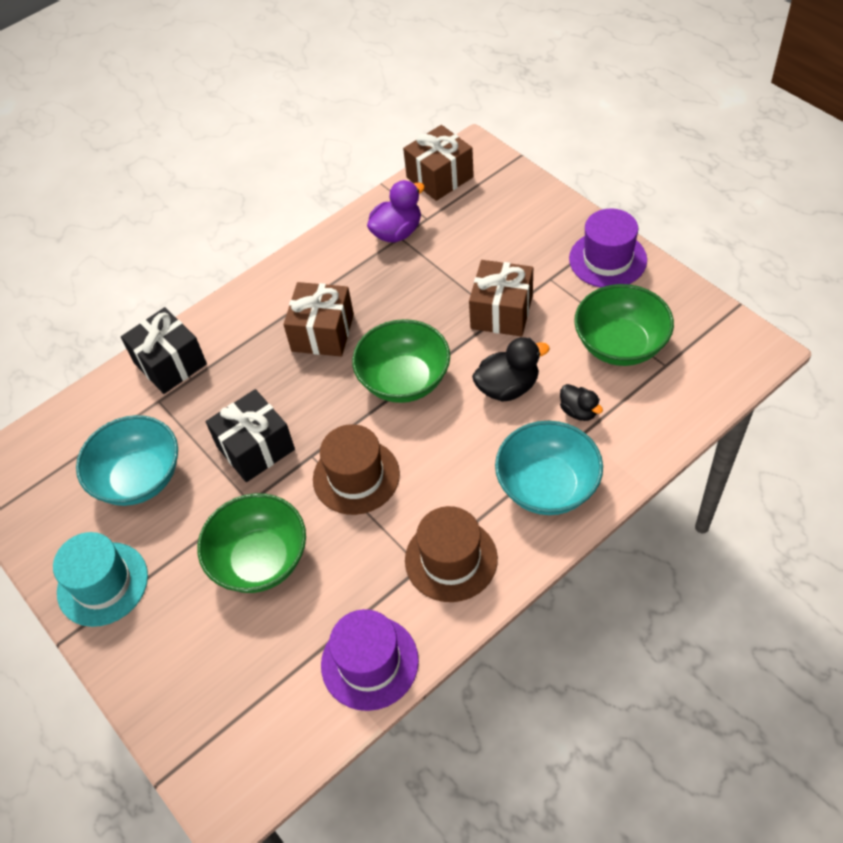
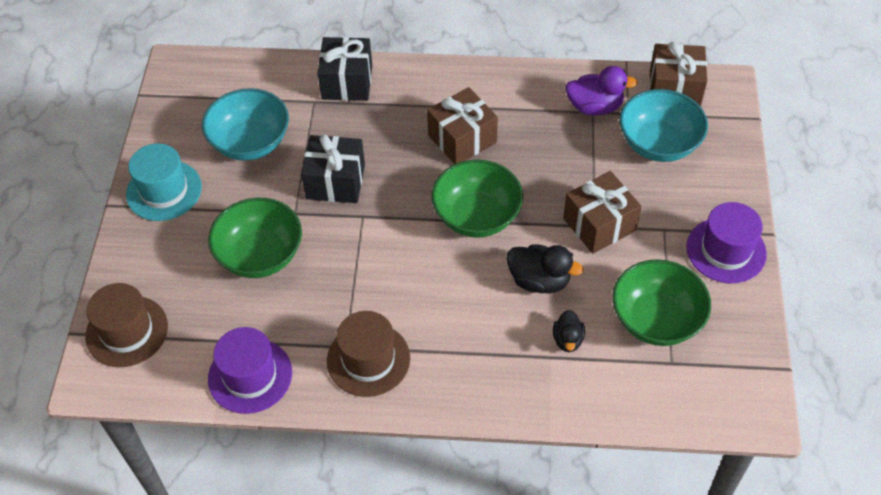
camera: 40 degrees right, 0 degrees up
(356, 476) = (373, 254): brown hat -> brown hat (127, 331)
(547, 486) = (484, 370): turquoise bowl -> turquoise bowl (658, 144)

